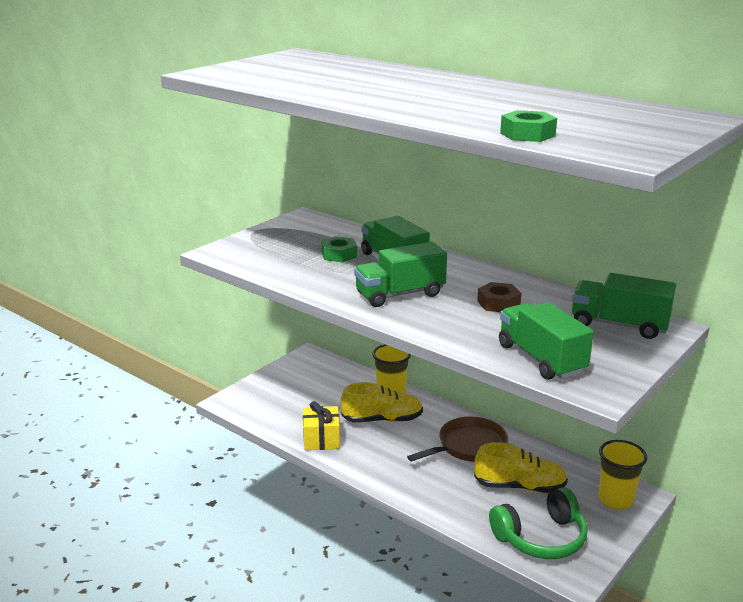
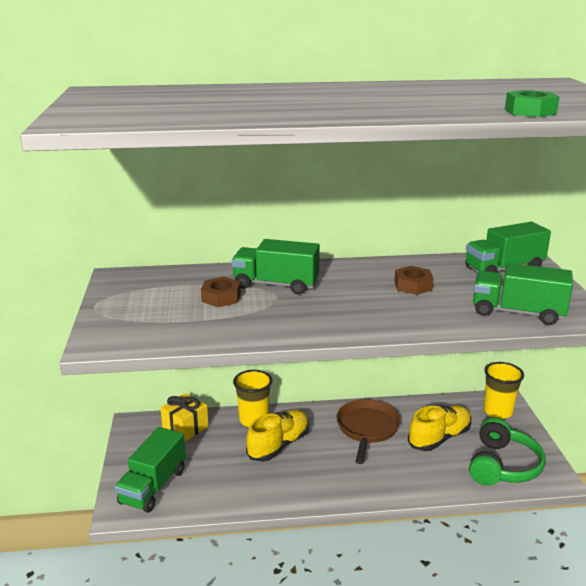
camera: 45 degrees left, 0 degrees up
(321, 439) = (258, 492): yellow gift -> yellow gift (185, 428)
(339, 255) = (221, 297): green nut -> brown nut
(400, 294) = (338, 309): green truck -> green truck (153, 486)

